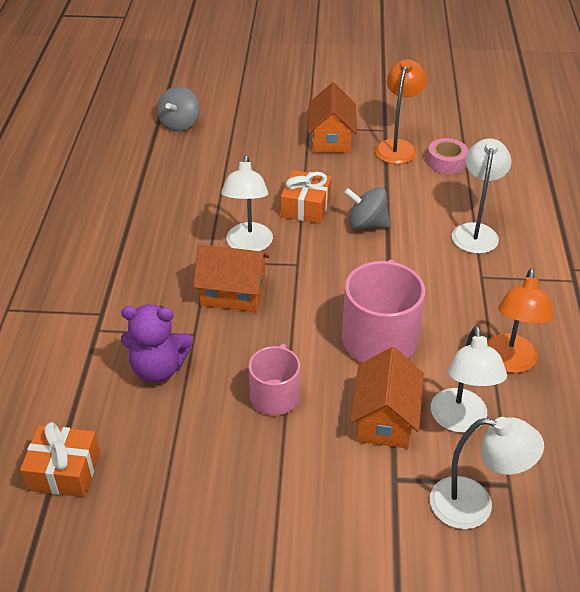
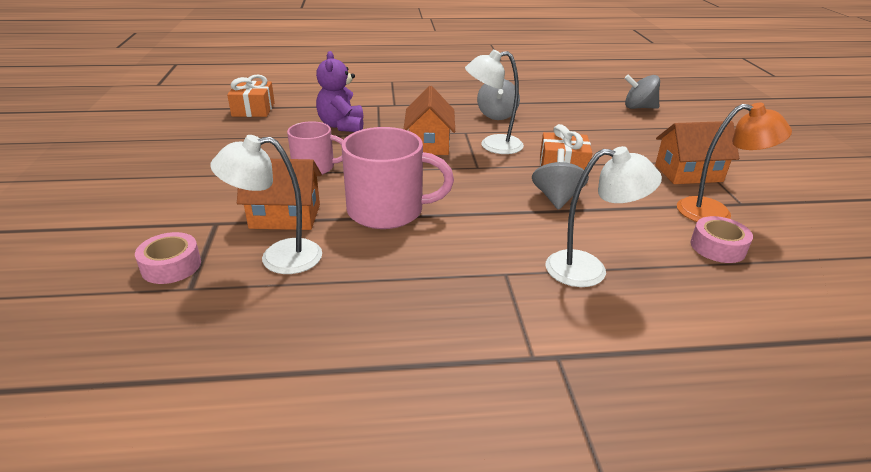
camera: 80 degrees right, 10 degrees down
(167, 228) = (497, 115): none -> grey spinning top
(474, 506) = (171, 266): white lamp -> pink tape
(509, 362) = (363, 292): orange lamp -> none

